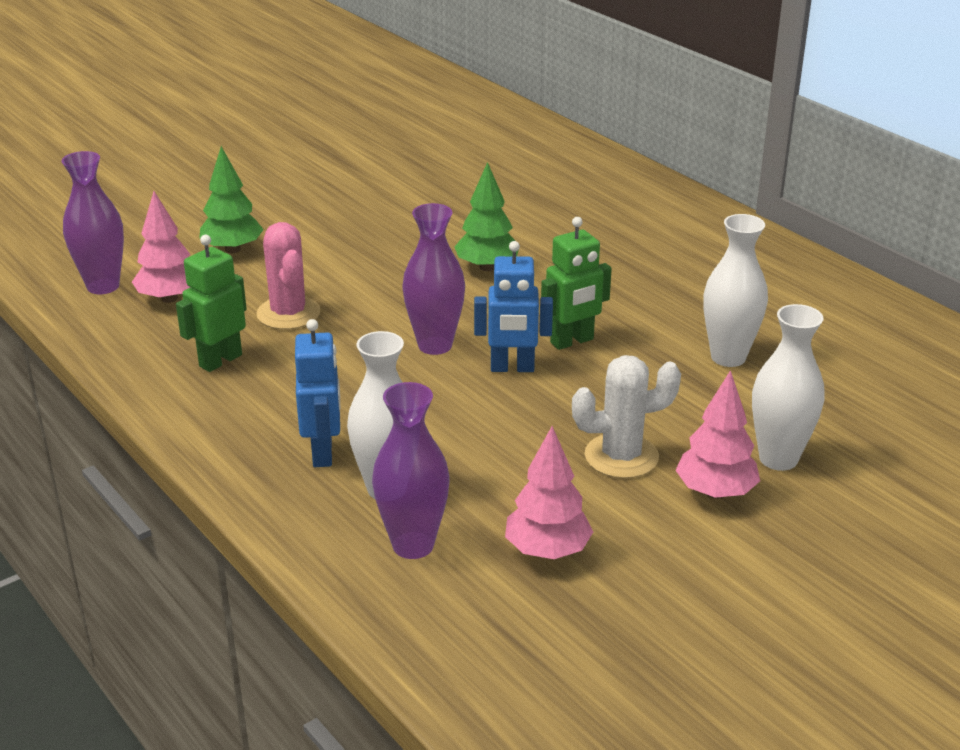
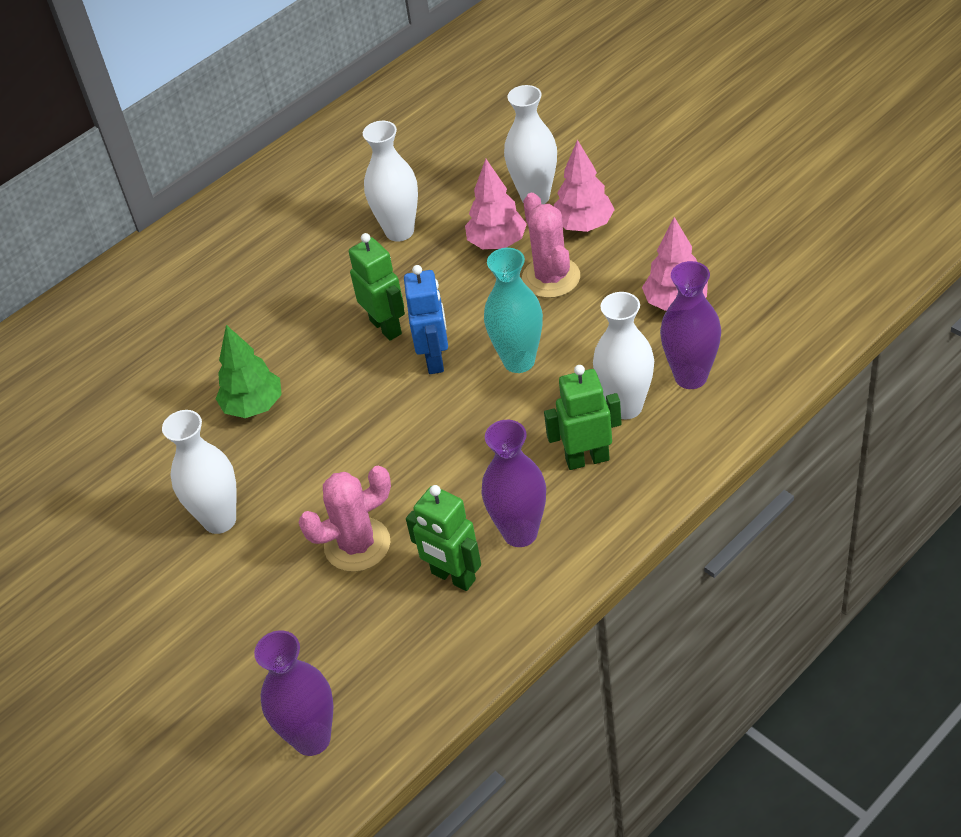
camera: 90 degrees left, 15 degrees up
(169, 298) = (335, 662): pink tree -> pink tree (497, 243)
(232, 249) = (220, 635): green tree -> none
(323, 453) = (587, 459): blue robot -> green robot
(356, 250) = (219, 520): none -> white vase
(435, 345) = (404, 418): purple vase -> purple vase (520, 533)
(489, 421) = (519, 361): none -> turquoise vase
(621, 456) = (551, 278): white cactus -> pink cactus

